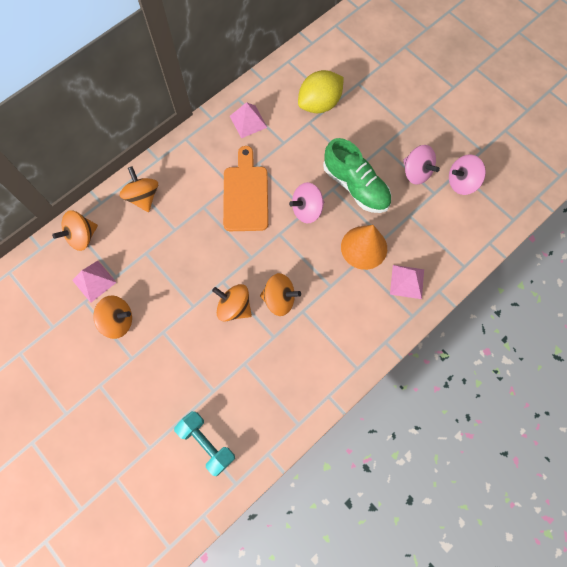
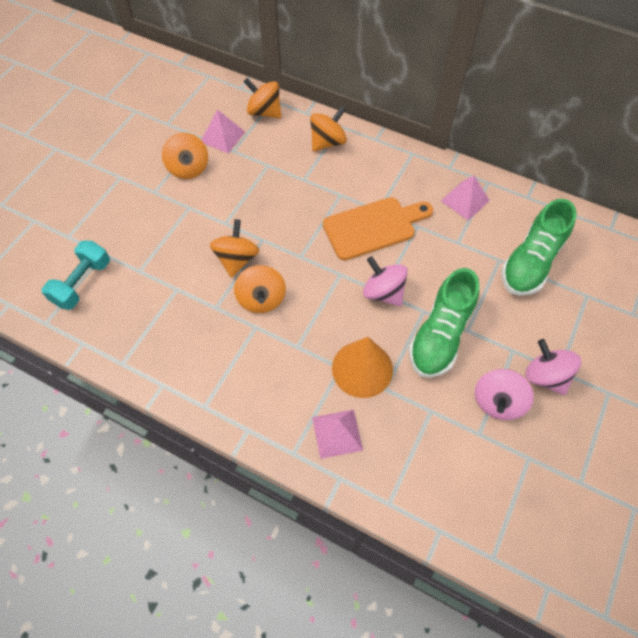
camera: 70 degrees right, 10 degrees down
(319, 104) = (531, 262): yellow lemon -> green shoe
(461, 182) = (514, 466): pink spinning top -> pink spinning top (545, 376)

